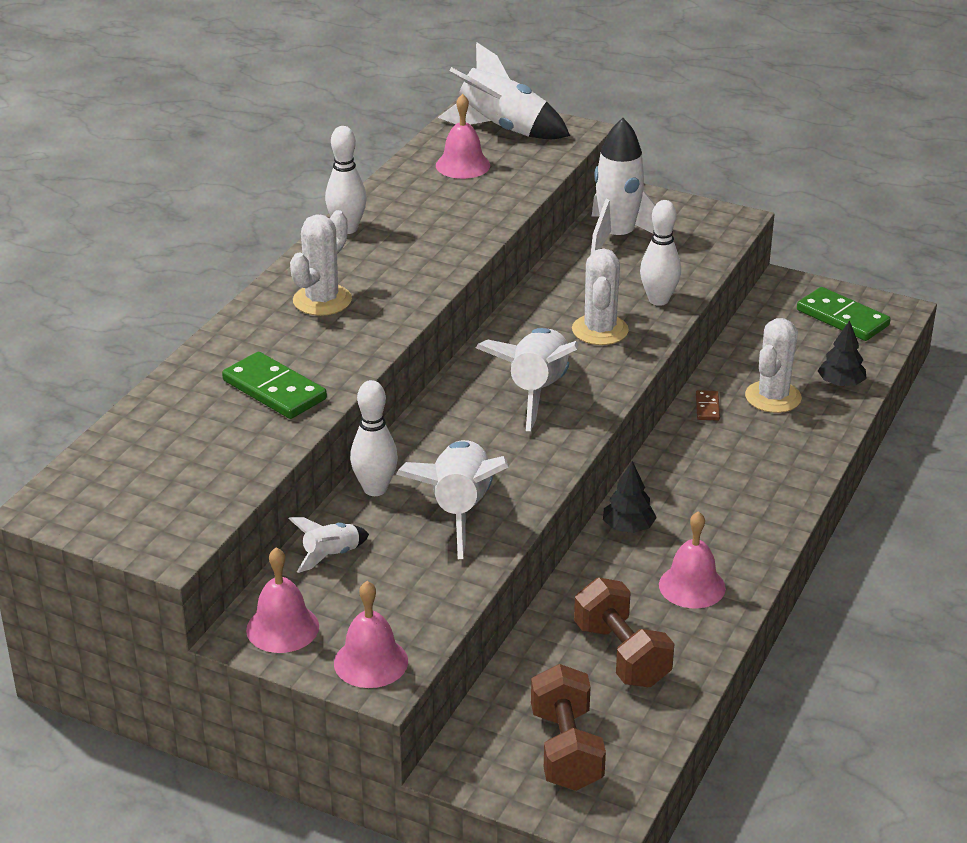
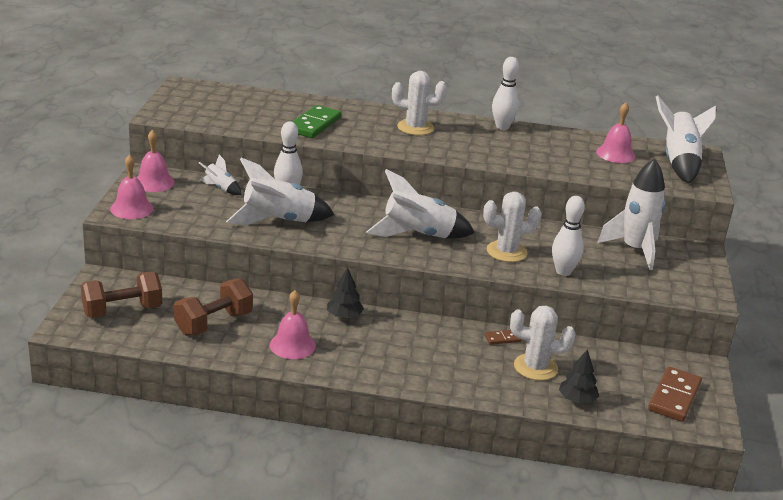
camera: 70 degrees right, 5 degrees down
(842, 318) = (674, 397): green domino -> brown domino

